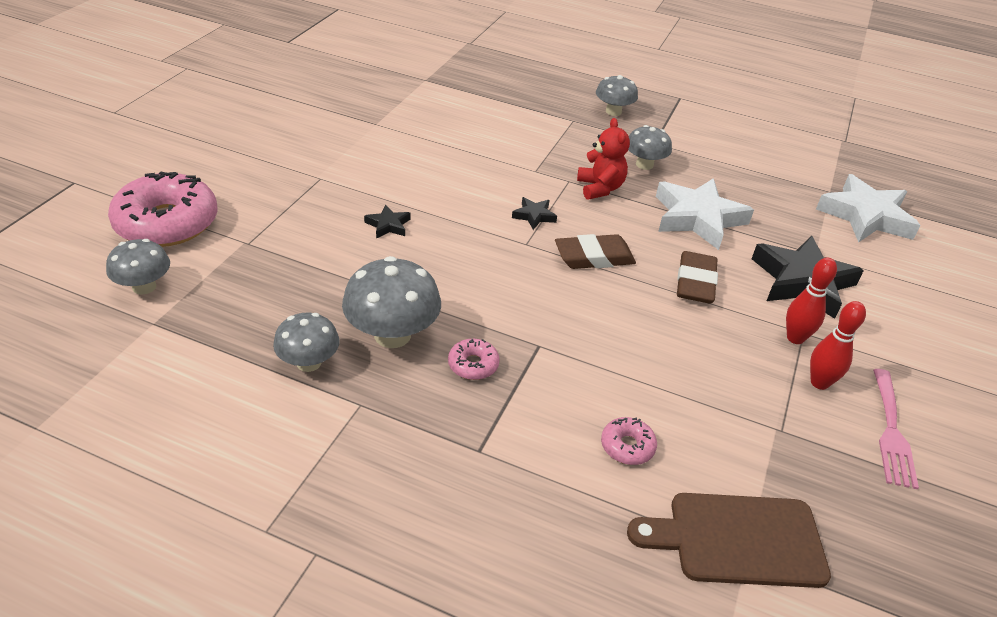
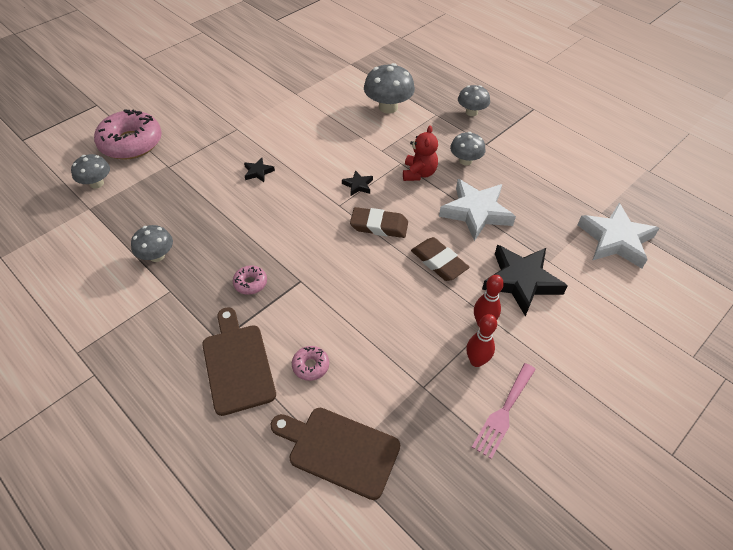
camera: 25 degrees right, 10 degrees up
(392, 335) = (215, 250): grey mushroom -> grey mushroom (388, 107)
(527, 473) = (237, 364): none -> brown cutting board
(695, 282) = (439, 262): brown eraser -> brown eraser turned 75 degrees counterclockwise

